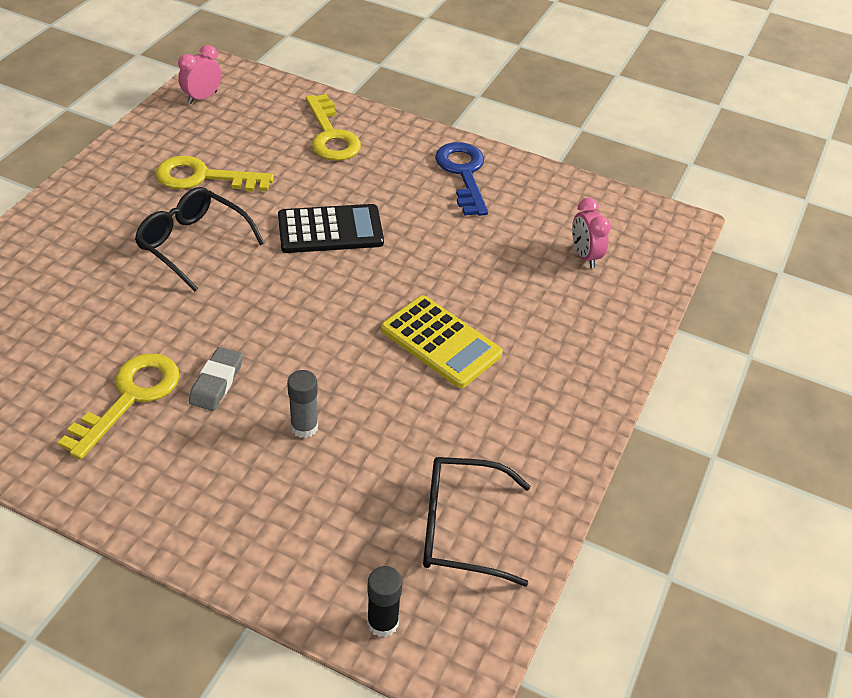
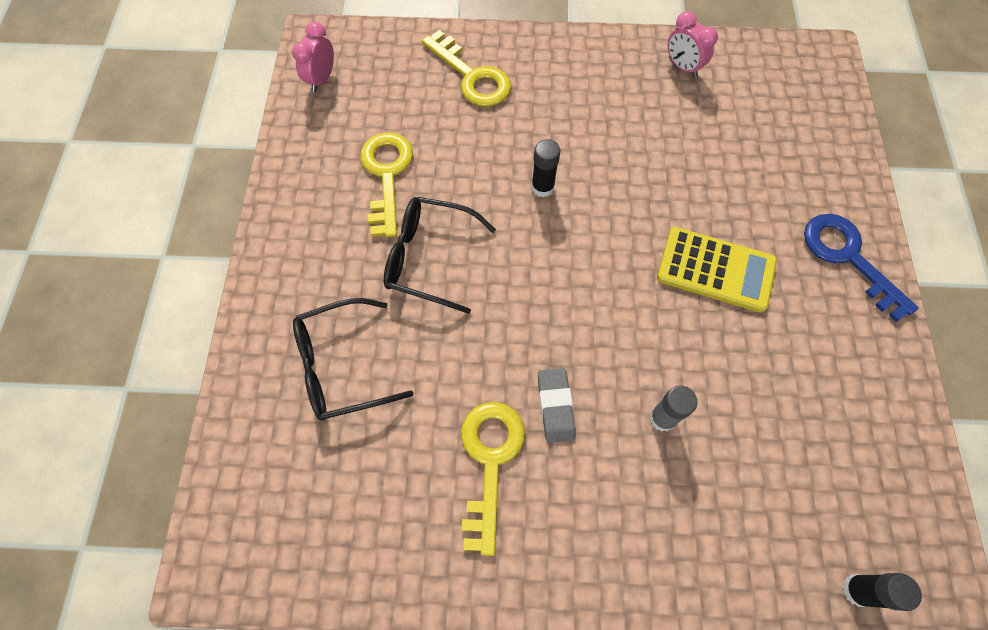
camera: 20 degrees left, 20 degrees up
(203, 177) = (386, 175): yellow key -> yellow key turned 105 degrees clockwise
(330, 230) = (542, 187): black calculator -> black glue stick
(461, 528) = (856, 460): black glasses -> black glasses (342, 366)
(463, 173) = (616, 72): blue key -> blue key (848, 258)
(584, 256) = (772, 122): pink clock -> pink clock (682, 67)

